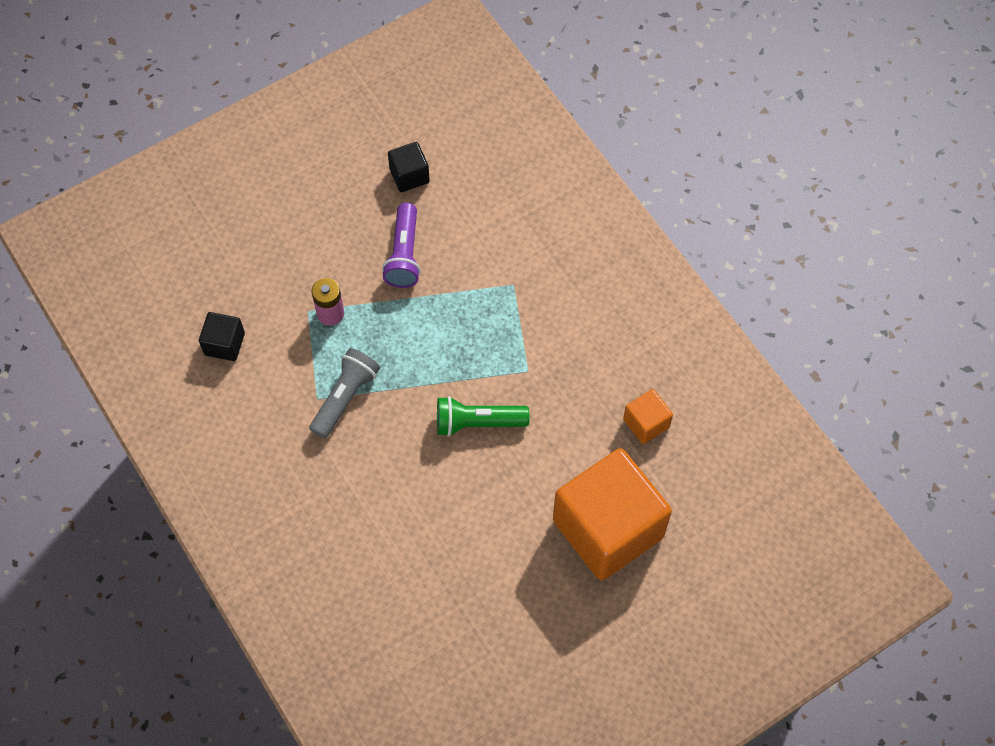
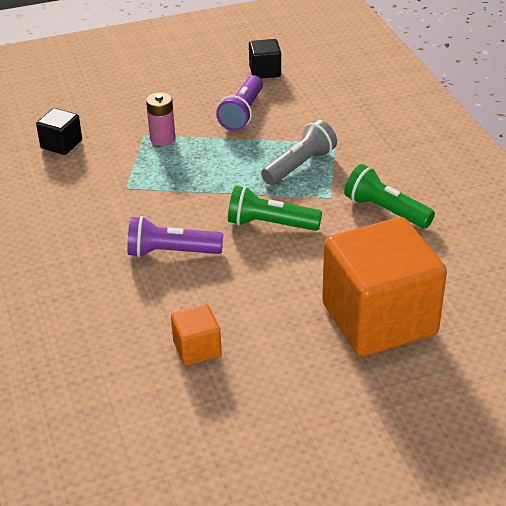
camera: 15 degrees right, 25 degrees down
(345, 397) = (152, 191): grey flashlight -> grey flashlight (299, 165)
(392, 482) = (171, 252): none -> purple flashlight
(585, 379) = (385, 210): none -> green flashlight
(646, 423) = (439, 248): orange cube -> orange cube (197, 349)

